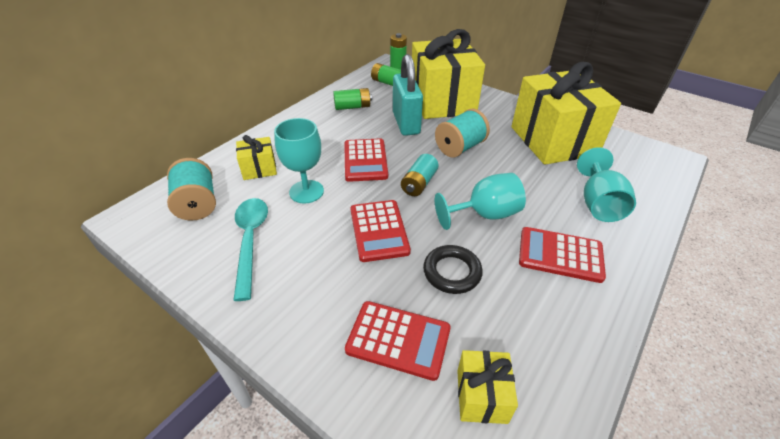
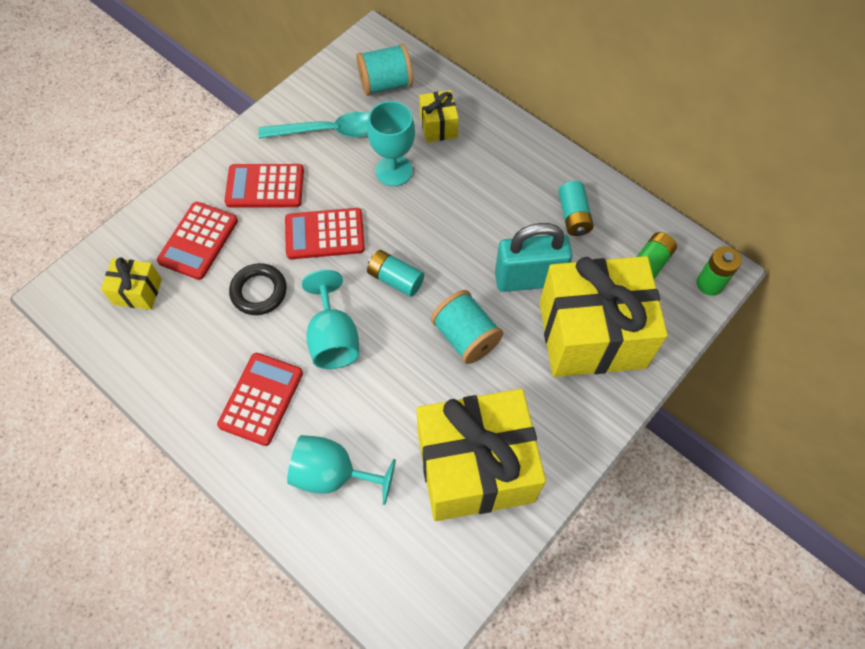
camera: 95 degrees right, 20 degrees up
(352, 107) = (573, 216): green battery -> turquoise battery
(365, 160) = (445, 227): red calculator -> red calculator (265, 187)

